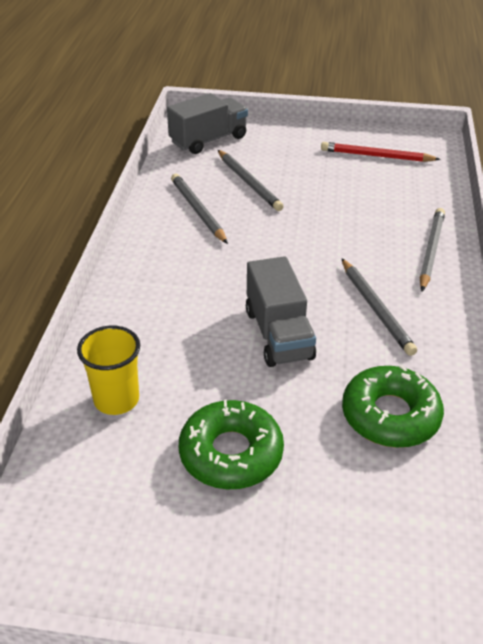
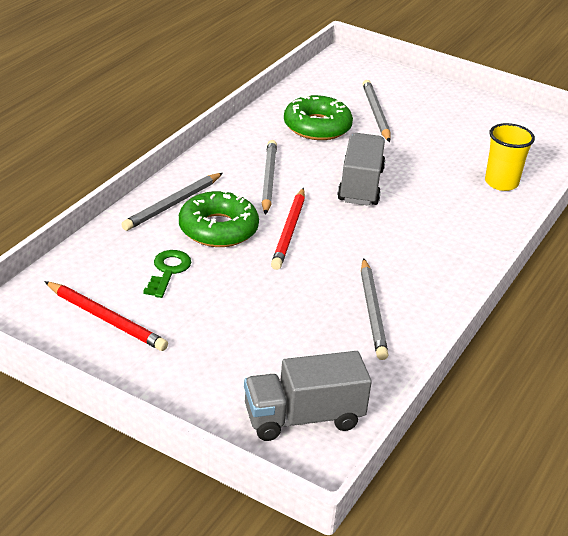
camera: 160 degrees left, 5 degrees down
(231, 453) = (432, 139): green donut -> green donut (218, 229)
(249, 183) = (292, 330): grey pencil -> grey pencil (376, 113)
(310, 257) = (289, 231): none -> red pencil
(372, 196) = (168, 271): none -> green key

